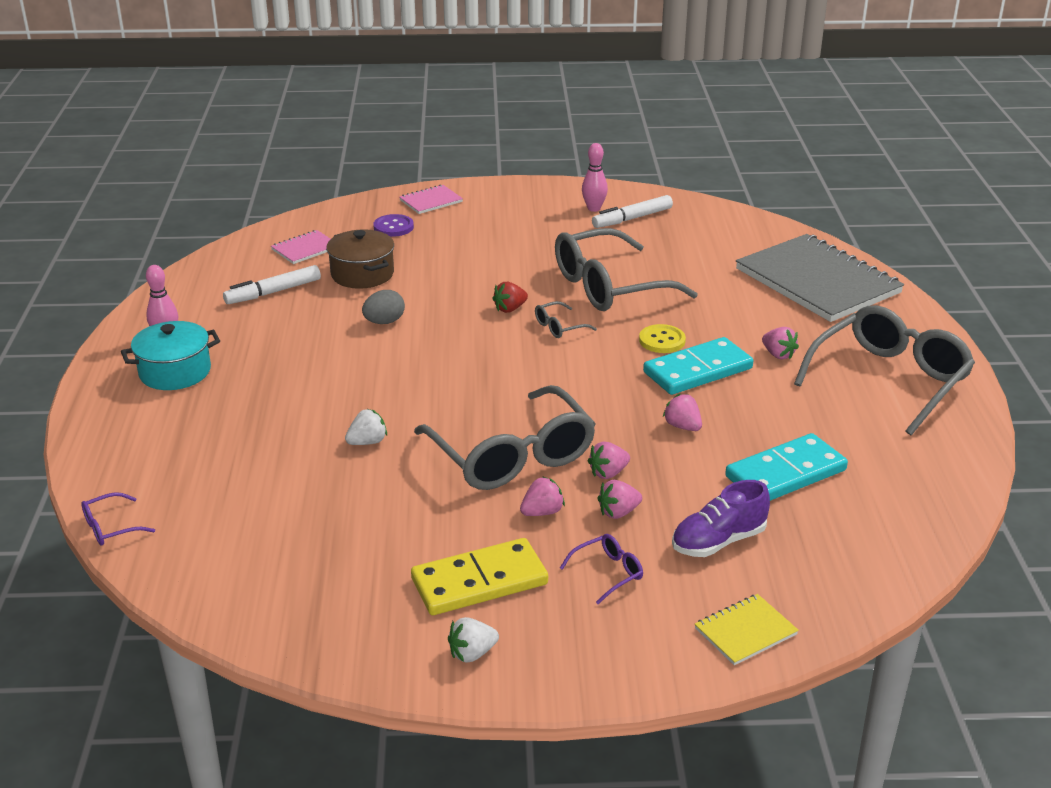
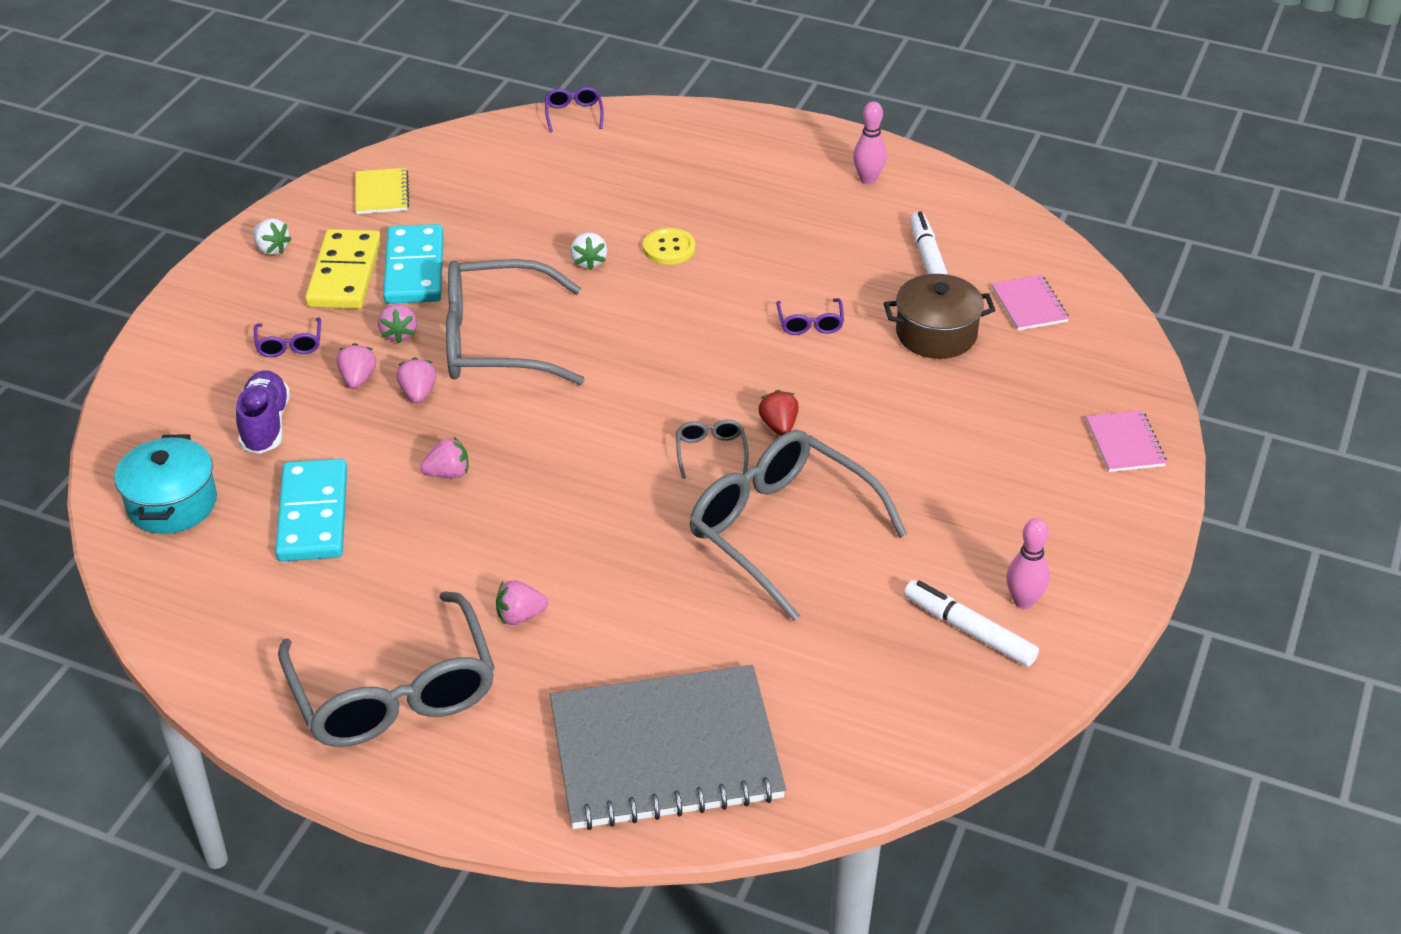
camera: 115 degrees right, 10 degrees up
(175, 372) = (797, 175): turquoise pot -> turquoise pot (172, 504)
(384, 322) = (810, 324): grey egg -> purple glasses
(393, 227) = (1056, 389): purple button -> none
(472, 653) = (272, 249): white strawberry -> white strawberry turned 135 degrees clockwise
(609, 287) = (780, 529): grey glasses -> grey glasses turned 45 degrees counterclockwise
(632, 218) = (969, 631): white marker -> white marker turned 45 degrees counterclockwise
(662, 340) = (622, 526): yellow button -> yellow button (669, 248)
(698, 371) = (539, 530): turquoise domino -> turquoise domino (414, 269)
(745, 631) = (153, 394): yellow notebook -> yellow notebook (381, 193)

